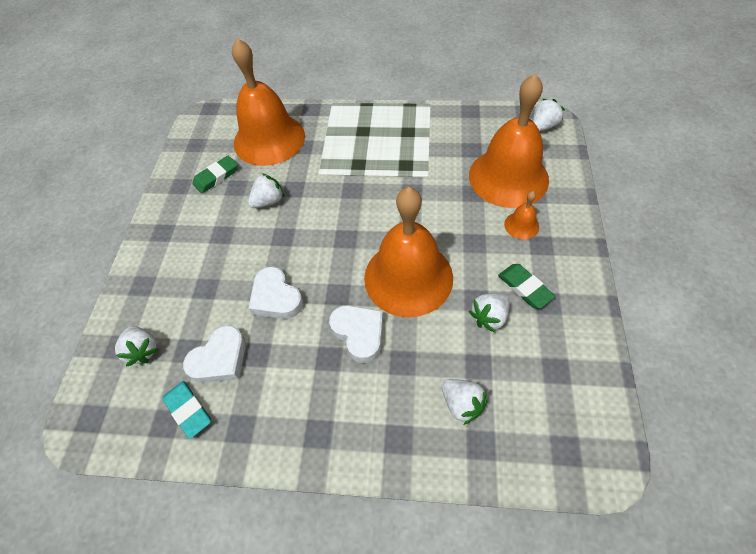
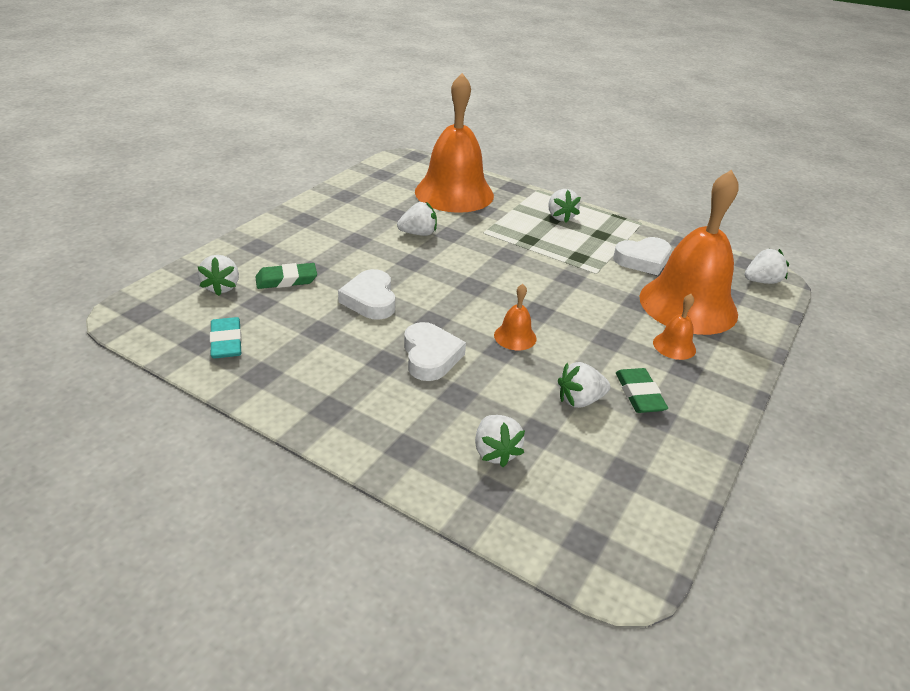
camera: 20 degrees right, 20 degrees down
(216, 177) = (383, 201): green eraser -> green eraser (286, 280)
(220, 359) = (283, 320): white heart -> white heart (643, 260)
(367, 126) = (560, 217): none -> white strawberry
(408, 277) = (515, 337): orange bell -> orange bell, size x0.41

